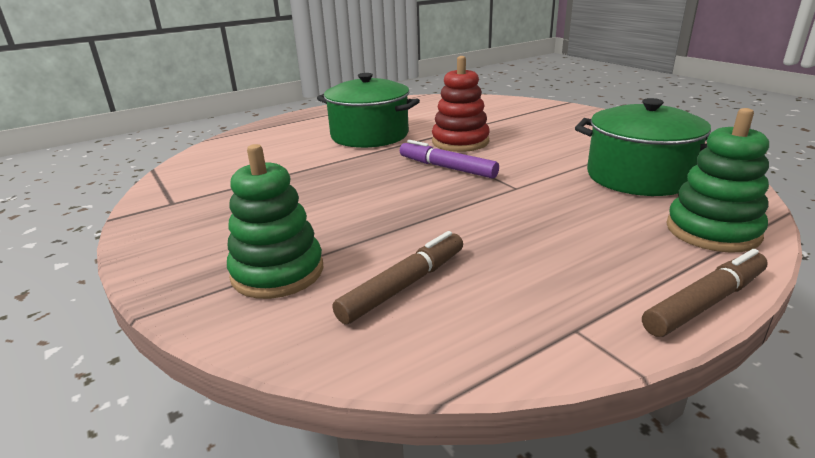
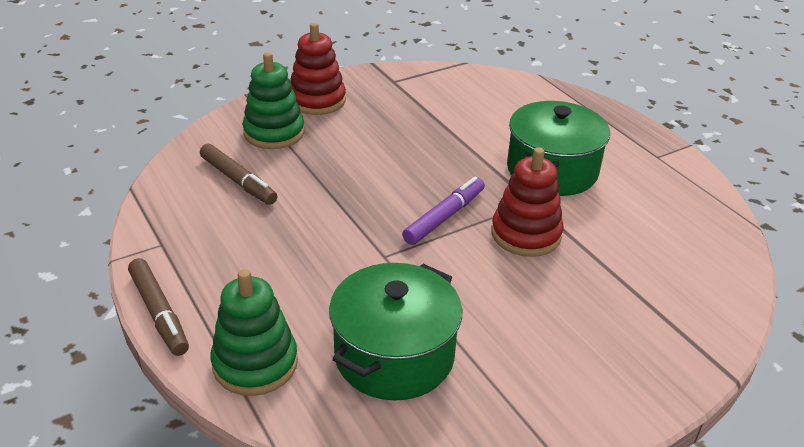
camera: 90 degrees right, 10 degrees up
(196, 248) = (317, 100): none -> red stacking toy

